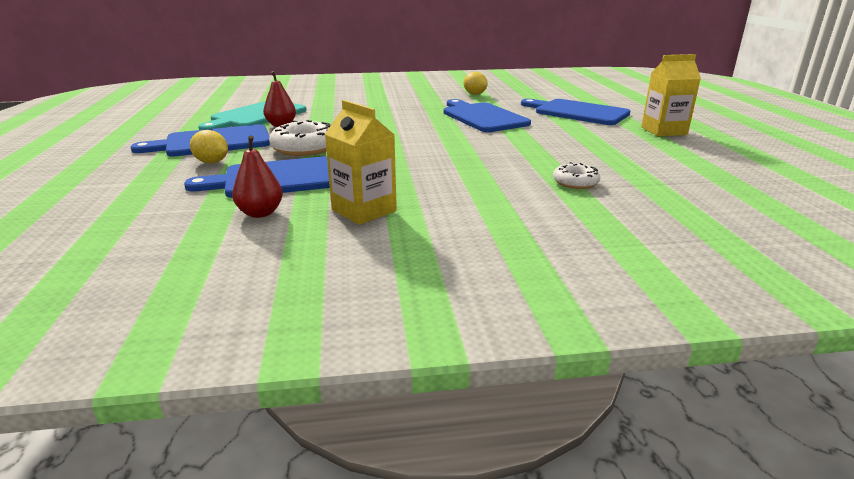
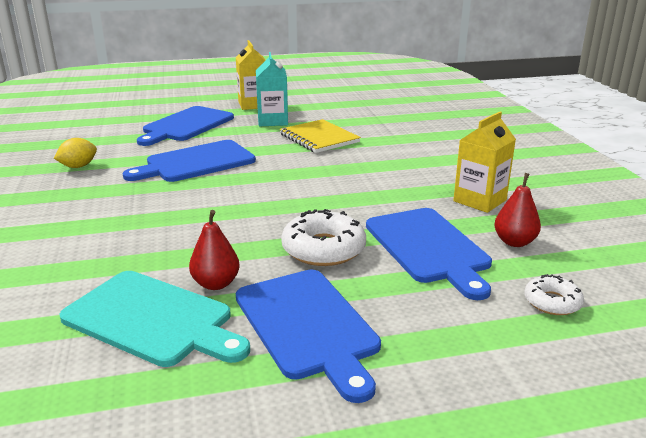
camera: 95 degrees left, 0 degrees up
(212, 162) = (394, 303): yellow lemon -> none
(557, 153) = (319, 138): none -> yellow notebook
(575, 182) = (384, 136): white donut -> white donut (552, 302)
(608, 137) = (272, 121): none -> turquoise carton

